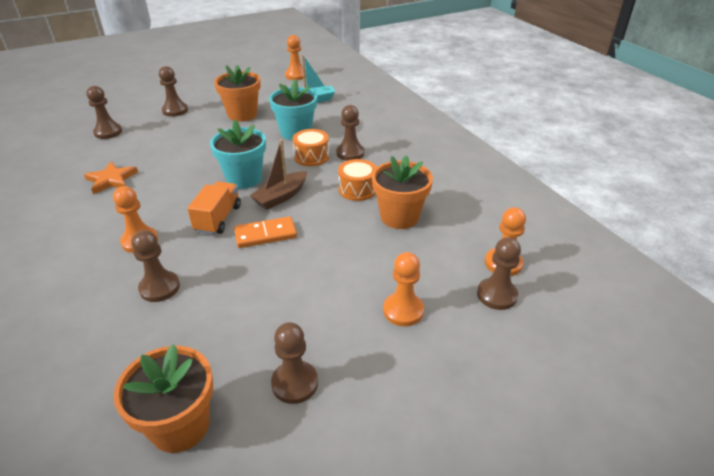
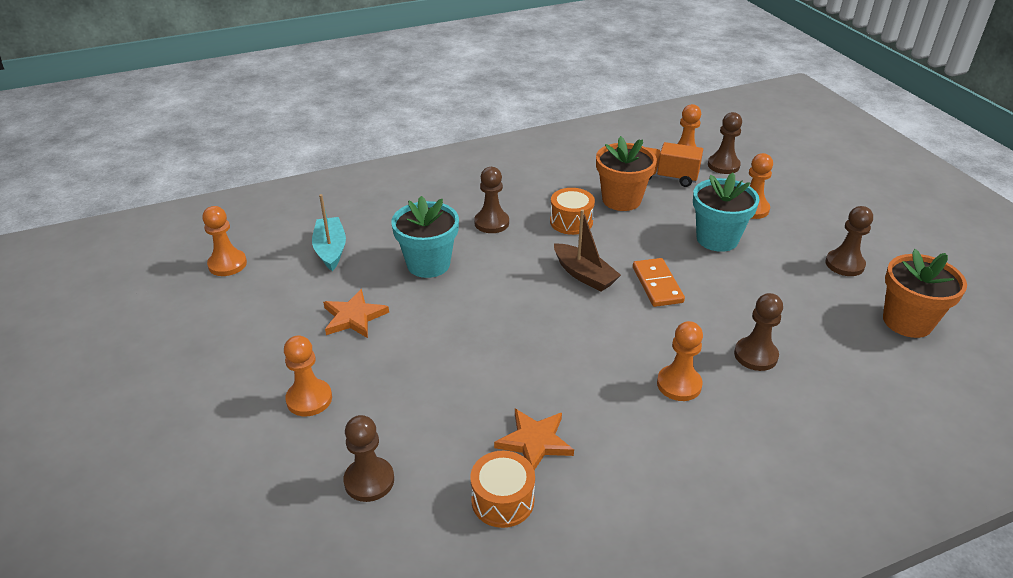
camera: 85 degrees left, 0 degrees up
(175, 110) = (309, 399): brown pawn -> orange pawn
(218, 219) = (630, 322): orange truck -> orange truck (667, 177)
(242, 114) = (354, 317): orange flower pot -> orange star
(244, 179) = (543, 306): turquoise flower pot -> turquoise flower pot (717, 239)
(311, 156) = (495, 252): orange drum -> orange drum (502, 500)

